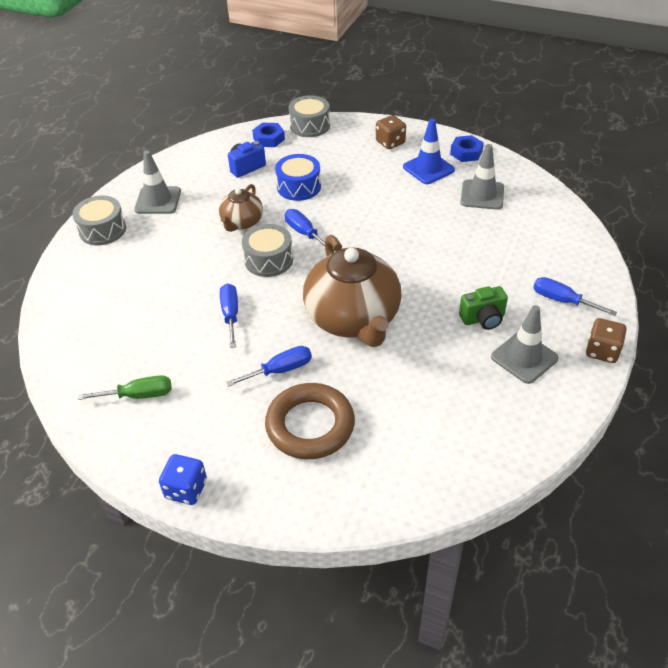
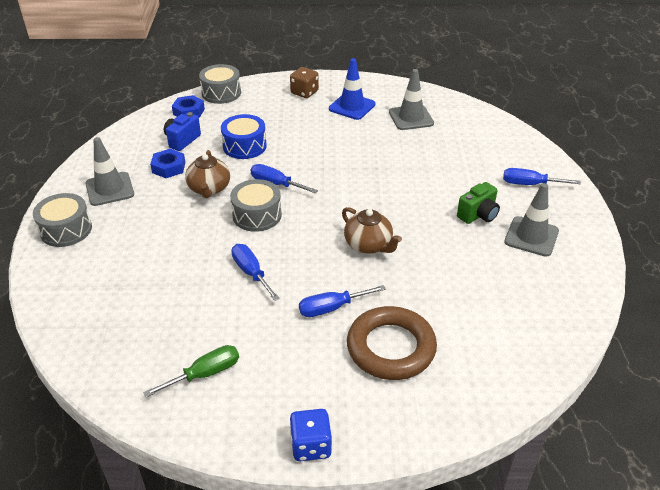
camera: 25 degrees left, 5 degrees down
(280, 370) = (331, 308): blue screwdriver -> blue screwdriver turned 150 degrees counterclockwise
(353, 319) = (369, 245): brown teapot -> brown teapot, size x0.52
(466, 152) = (375, 87): blue nut -> blue nut (169, 167)
(602, 351) = (586, 214): brown dice -> none

